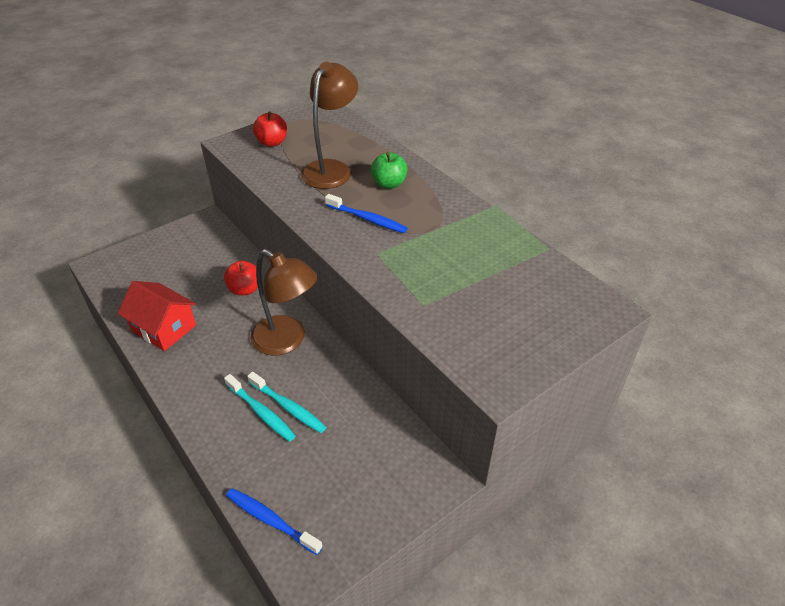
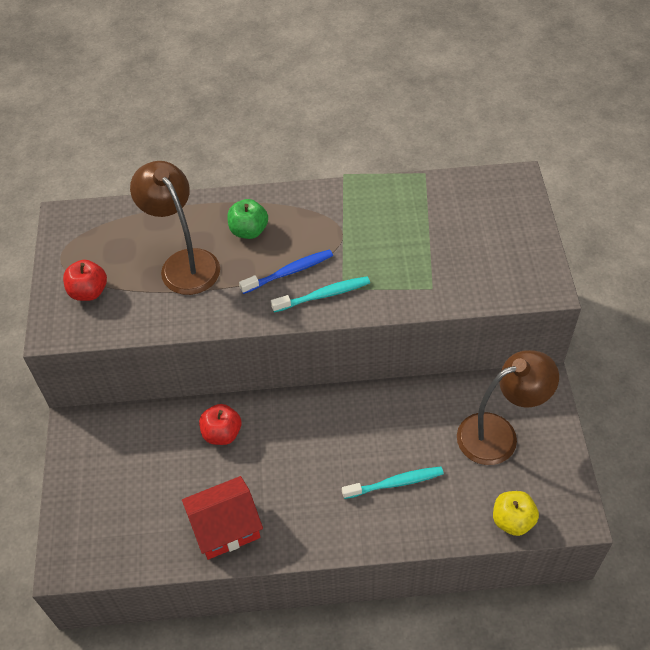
camera: 55 degrees left, 10 degrees up
(271, 520) = (512, 520): blue toothbrush -> yellow apple
(287, 341) = (321, 427): brown lamp -> brown lamp (498, 434)
(288, 407) = (403, 459): turquoise toothbrush -> turquoise toothbrush (323, 295)

